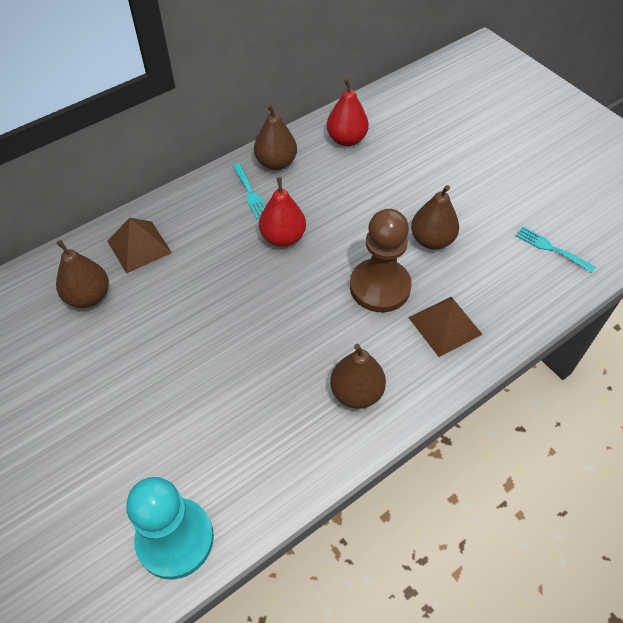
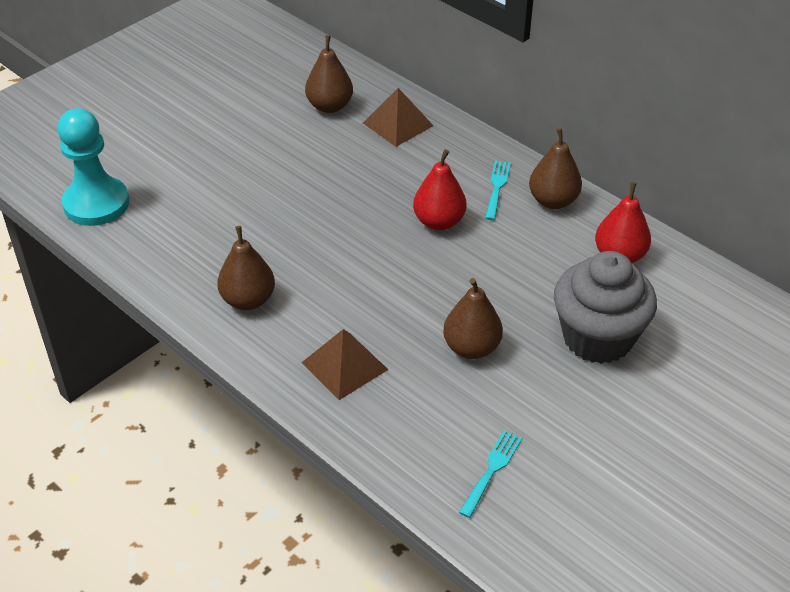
camera: 80 degrees right, 10 degrees down
(250, 193) = (497, 188): turquoise fork -> turquoise fork turned 135 degrees clockwise
(380, 287) = (387, 306): brown pawn -> none
(428, 168) = (597, 337): none -> grey cupcake

